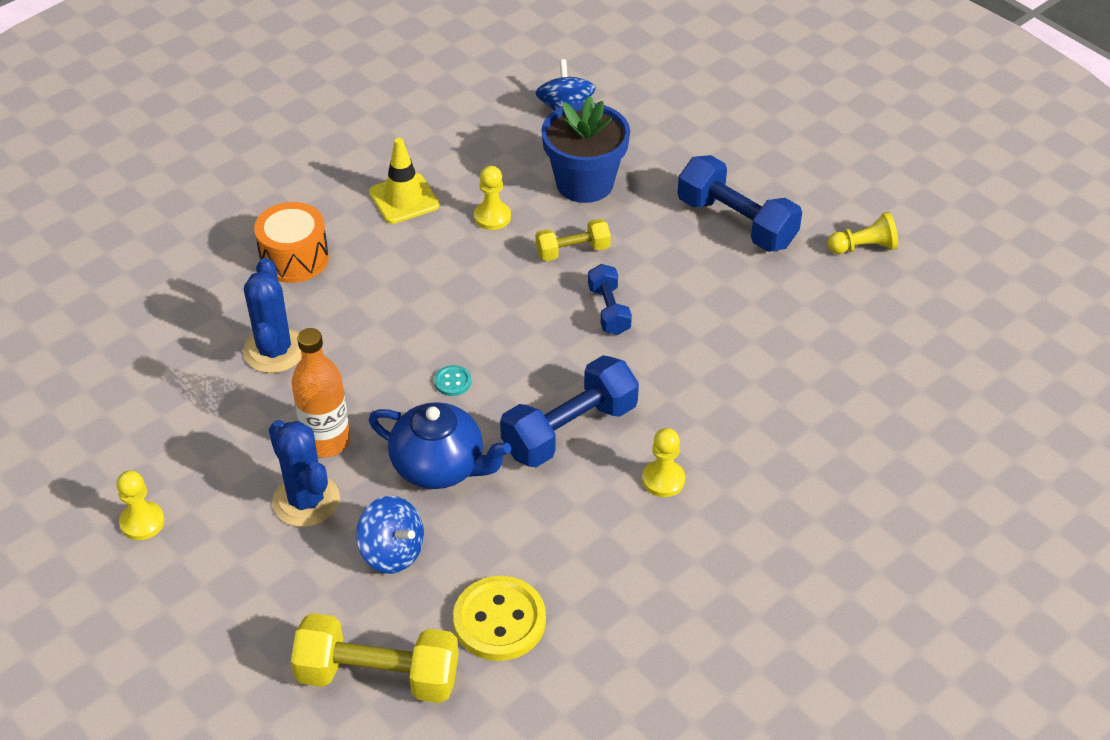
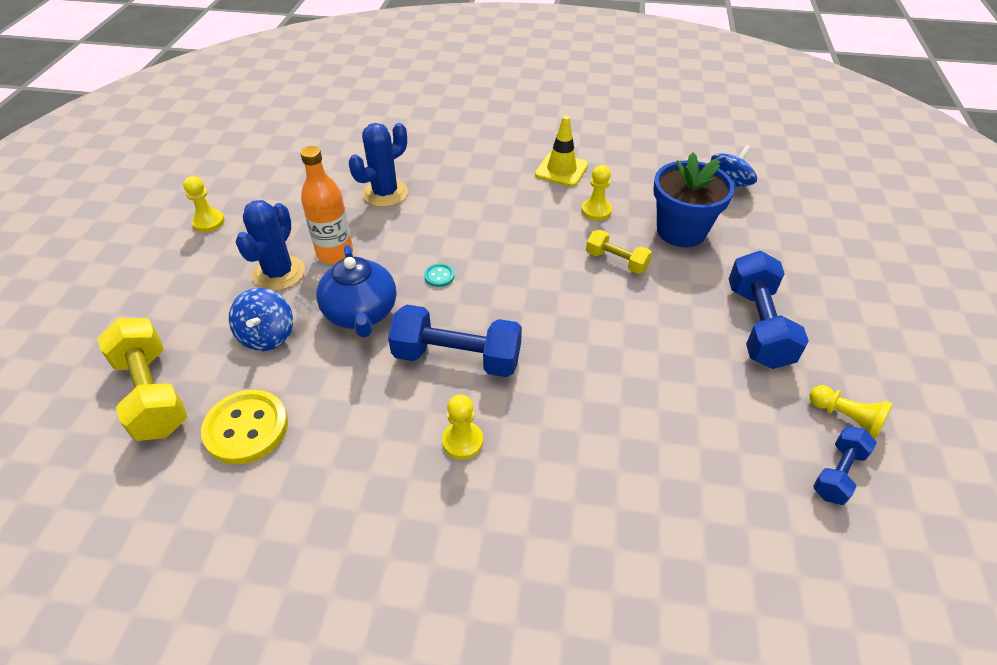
camera: 50 degrees right, 0 degrees up
(294, 258) = (463, 160): orange drum -> none
(609, 310) = (588, 310): blue dumbbell -> blue dumbbell (838, 473)

